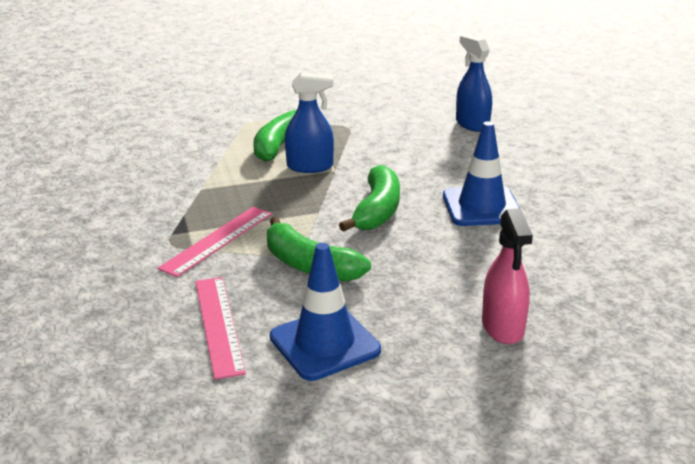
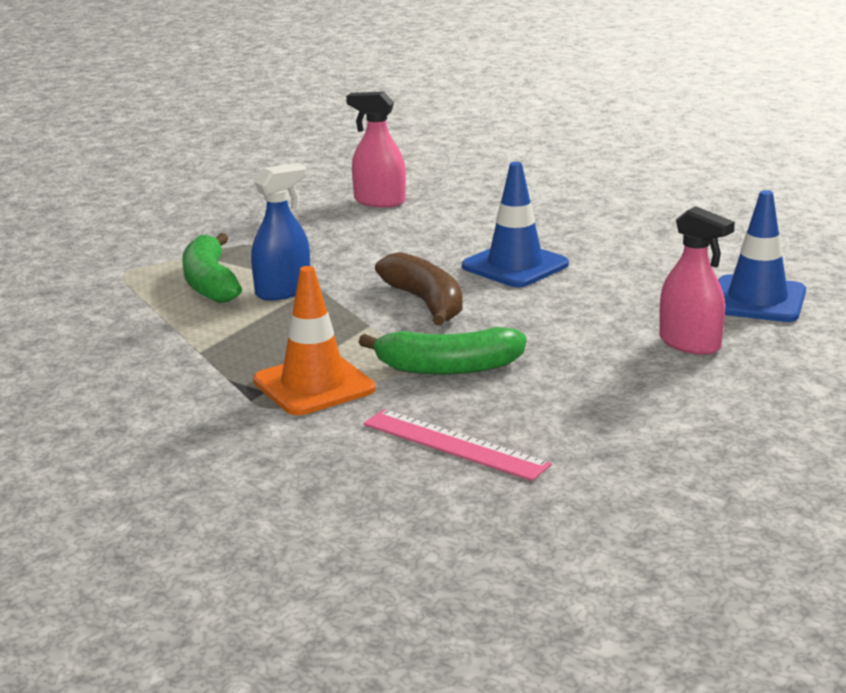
camera: 40 degrees left, 5 degrees down
(217, 240) = (314, 385): pink ruler -> orange traffic cone
(324, 344) = (574, 415): blue traffic cone -> blue traffic cone (757, 300)
(377, 211) = (426, 303): green banana -> brown banana
(472, 124) = (379, 201): blue spray bottle -> pink spray bottle

